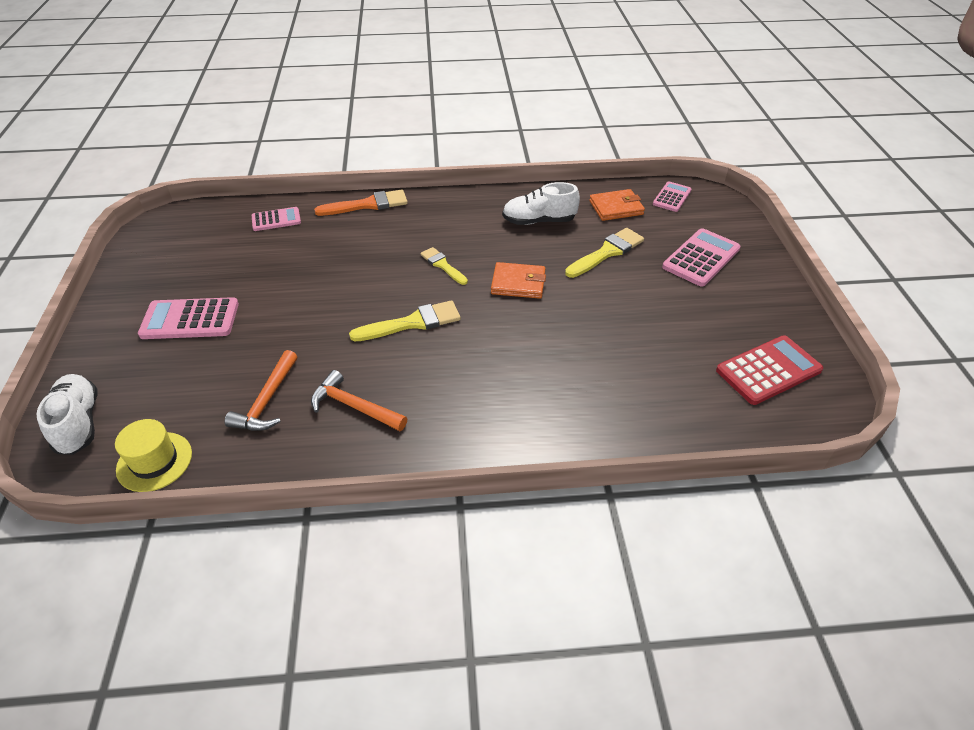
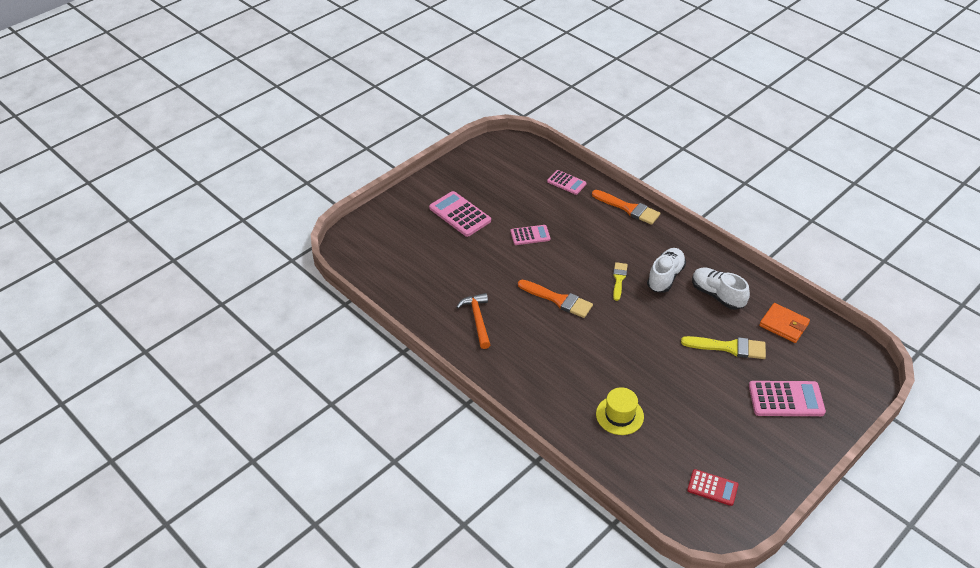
camera: 50 degrees right, 0 degrees up
(79, 423) = (365, 233): white shoe -> white shoe (665, 277)
(154, 461) = (374, 276): yellow hat -> yellow hat (619, 415)
(267, 400) = (445, 285): orange hammer -> none
(412, 323) = (558, 300): yellow brush -> orange brush
(518, 283) = (645, 323): orange wallet -> none
(671, 197) = (837, 347): pink calculator -> pink calculator (530, 235)
(768, 370) = (712, 487): red calculator -> red calculator, size x0.62

